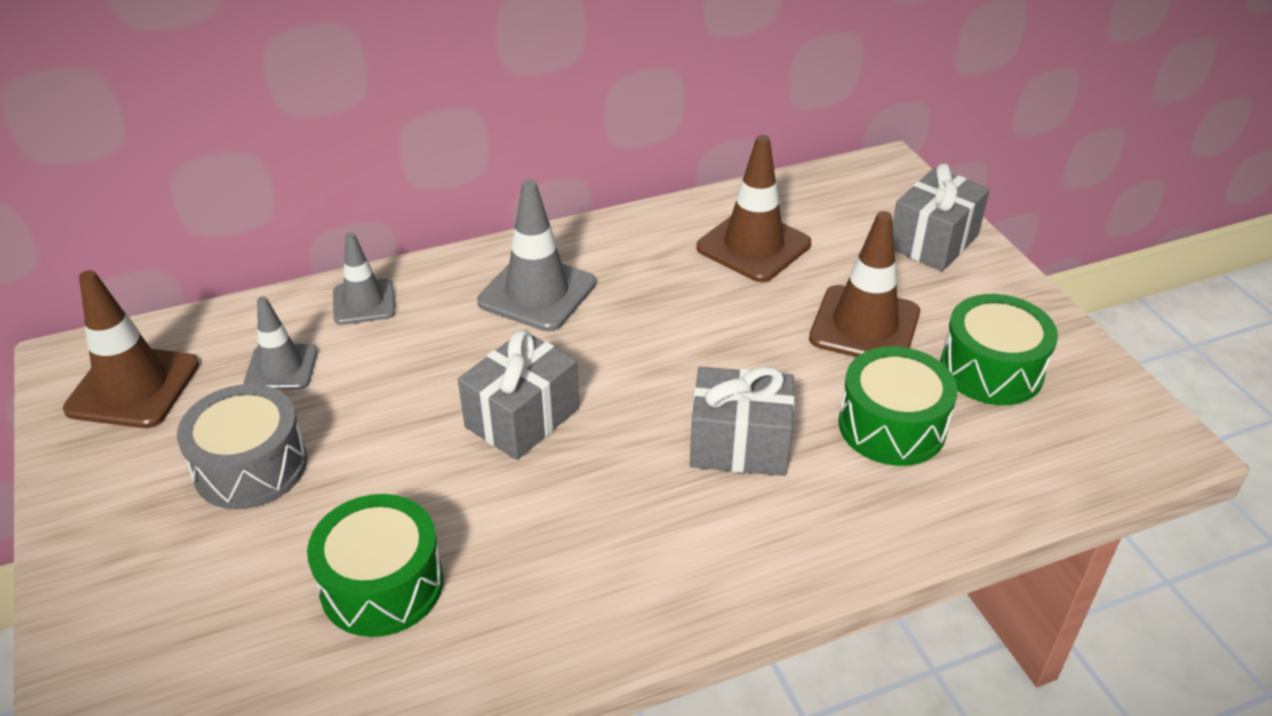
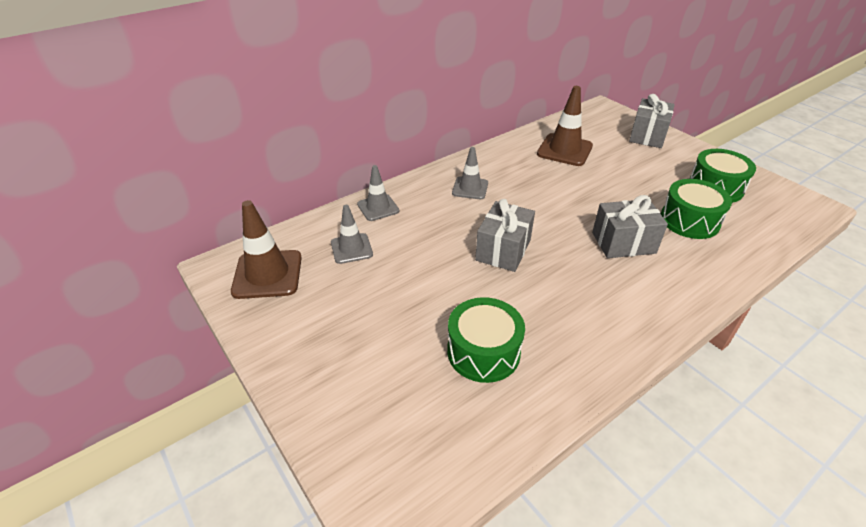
camera: 15 degrees left, 0 degrees up
(250, 466) = (366, 304): grey drum -> none
(537, 293) = (470, 188): grey traffic cone -> grey traffic cone, size x0.63
(864, 326) = (643, 178): brown traffic cone -> none

